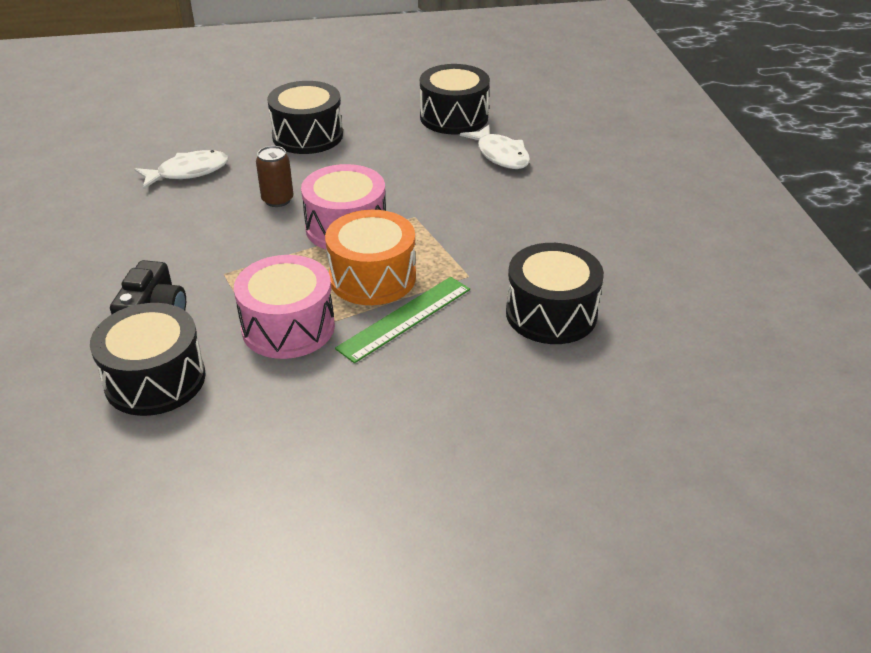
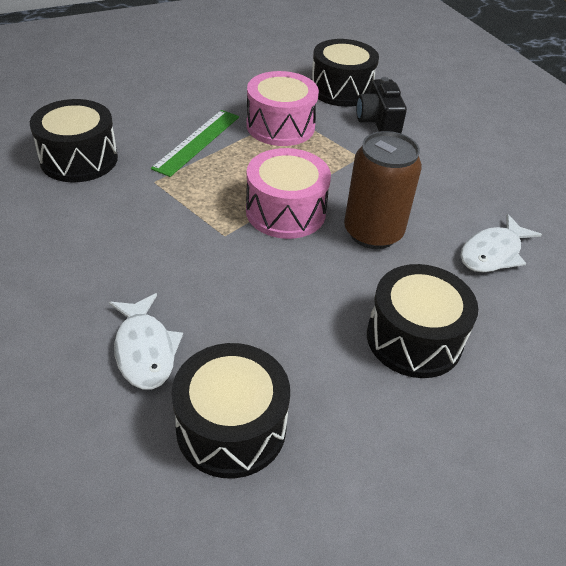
camera: 160 degrees right, 5 degrees up
(277, 200) = (373, 233): brown can -> brown can, size x1.79
(372, 277) = (237, 168): orange drum -> none
(500, 155) = (145, 350): white fish -> white fish turned 150 degrees counterclockwise

